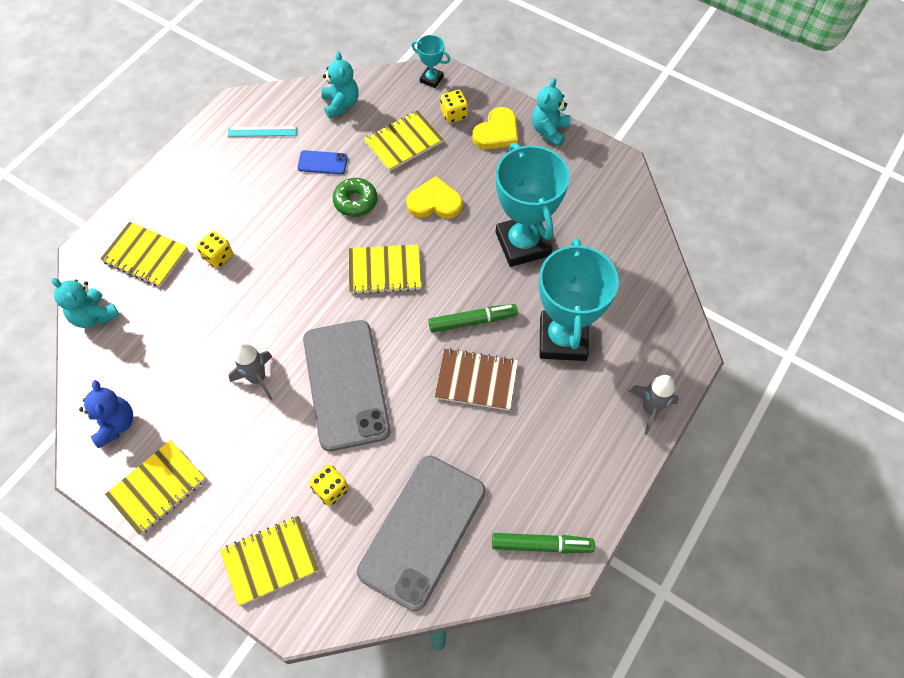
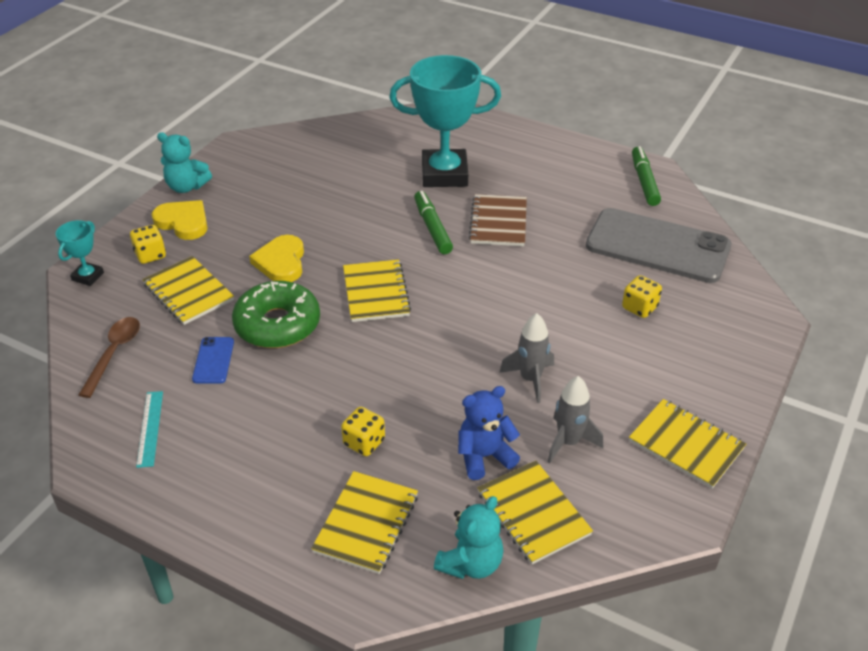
camera: 95 degrees left, 20 degrees down
(115, 424) = (621, 502): blue teddy bear -> blue teddy bear (484, 456)
(270, 560) = (726, 341): yellow notebook -> yellow notebook (533, 513)
(341, 104) = (114, 353): turquoise teddy bear -> brown spoon
(346, 384) = (522, 309): grey phone -> none
(355, 201) = (277, 325): green donut -> green donut, size x1.58
(523, 244) = (337, 200): turquoise trophy -> none
(650, 409) = (505, 129): grey rocket -> grey rocket (568, 442)

